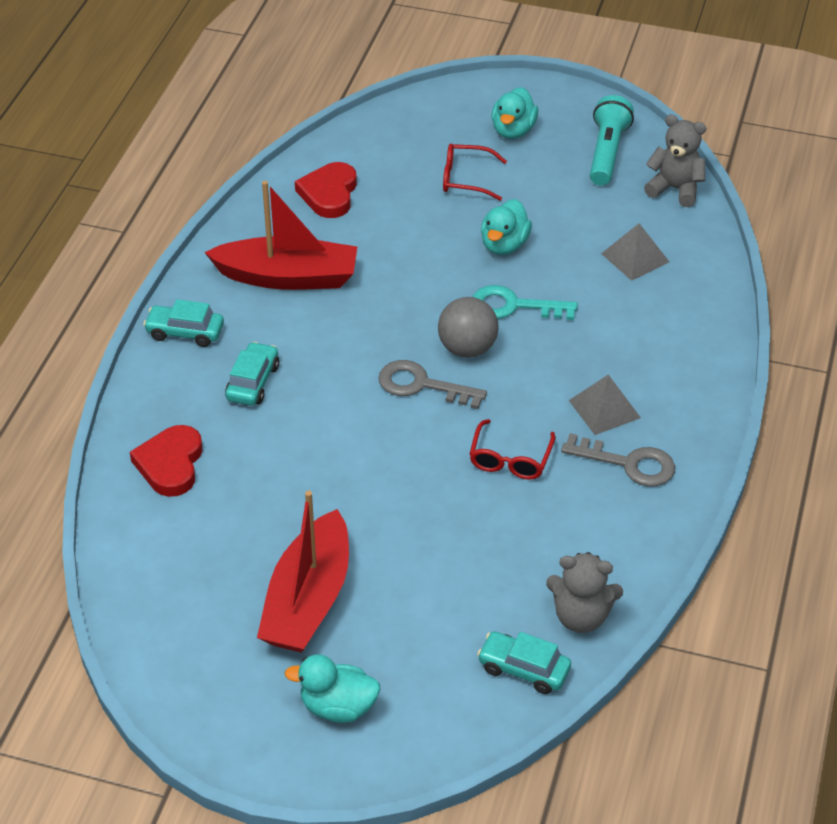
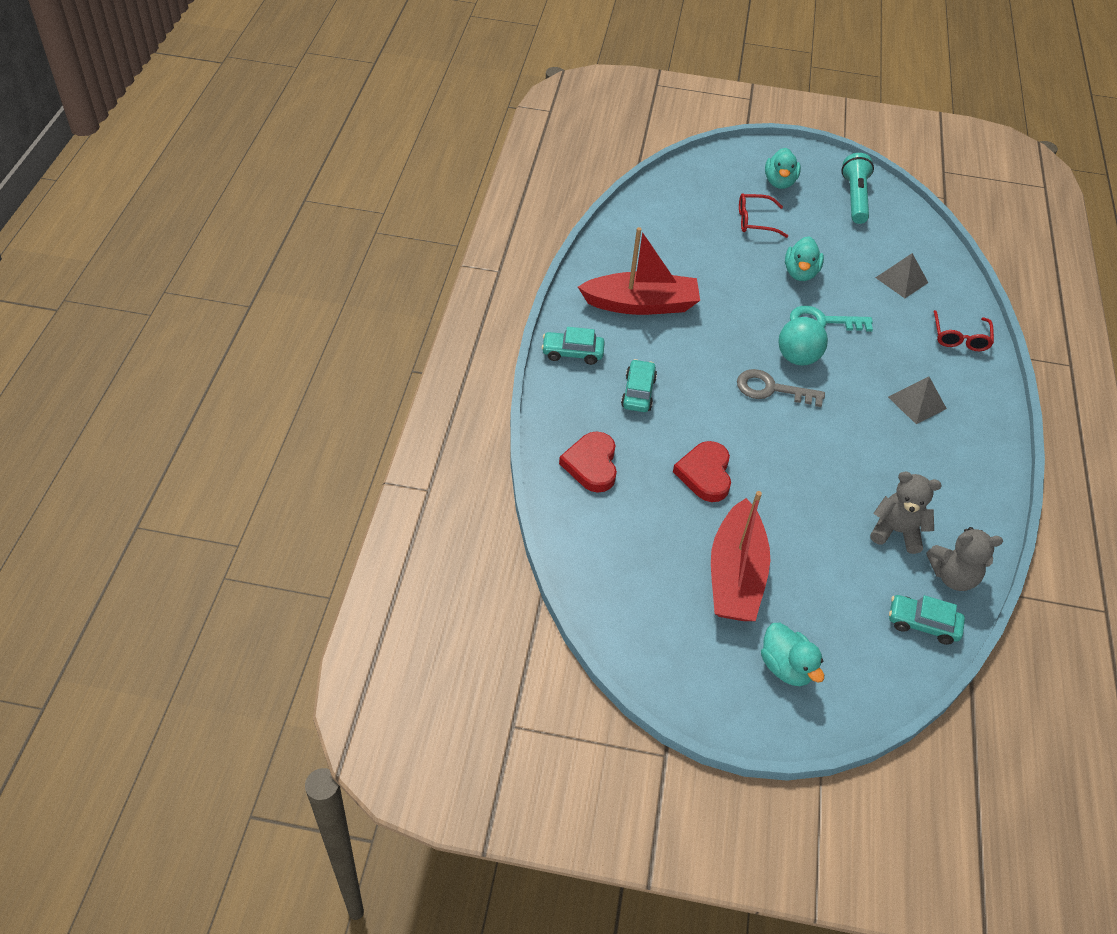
camera: 10 degrees left, 5 degrees up
(329, 194) = (654, 236): red heart -> red heart (705, 474)
(338, 707) = (786, 667): turquoise duck -> turquoise duck turned 120 degrees counterclockwise
(467, 348) = (797, 358): grey ball -> turquoise ball
(510, 459) = (858, 447): red glasses -> red glasses (960, 337)
(628, 463) = (949, 446): grey key -> none
(675, 189) = (914, 225): grey teddy bear -> grey teddy bear (896, 531)

